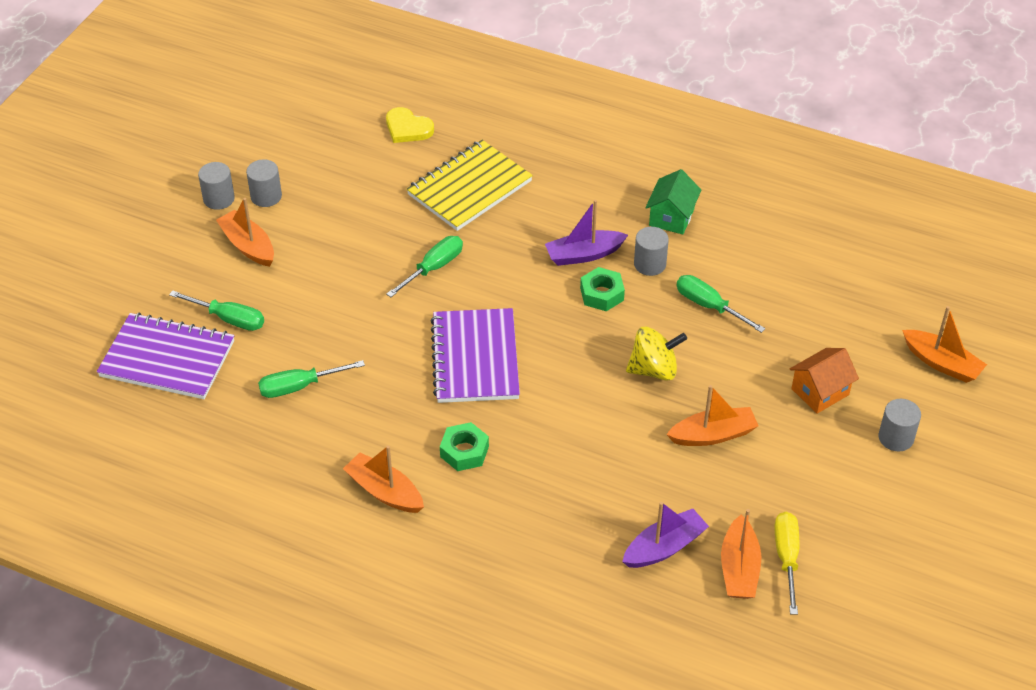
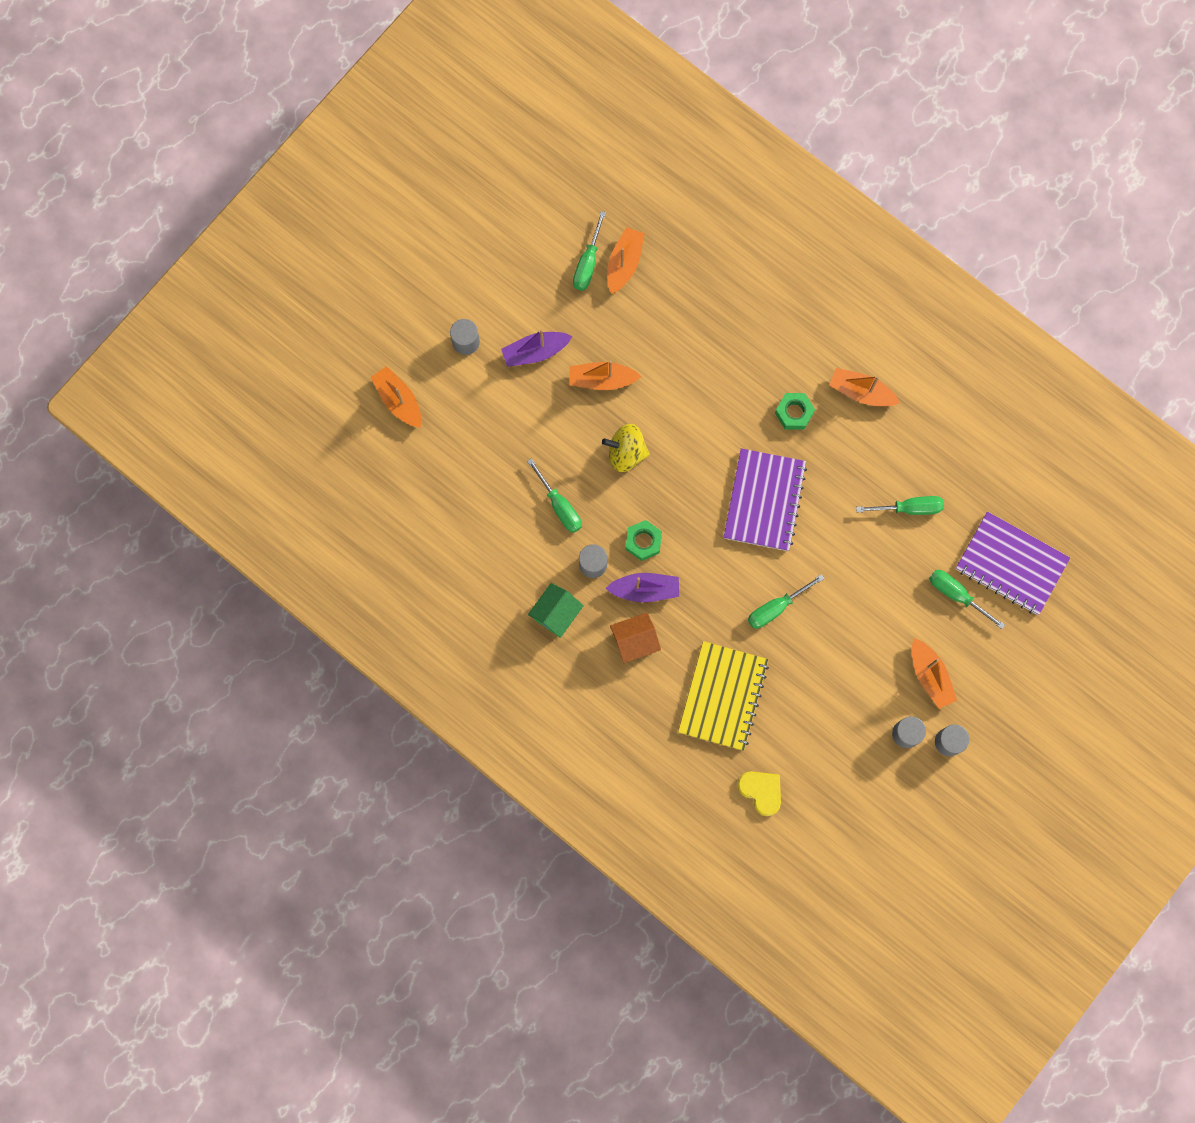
camera: 165 degrees left, 30 degrees up
(384, 491) = (861, 392): orange boat -> orange boat turned 150 degrees clockwise
(469, 188) = (722, 696): yellow notebook -> yellow notebook turned 45 degrees counterclockwise
(664, 547) = (671, 293): purple boat -> purple boat (535, 352)
(786, 557) = (587, 264): yellow screwdriver -> green screwdriver
(820, 392) = (505, 398): orange house -> orange house (634, 641)

